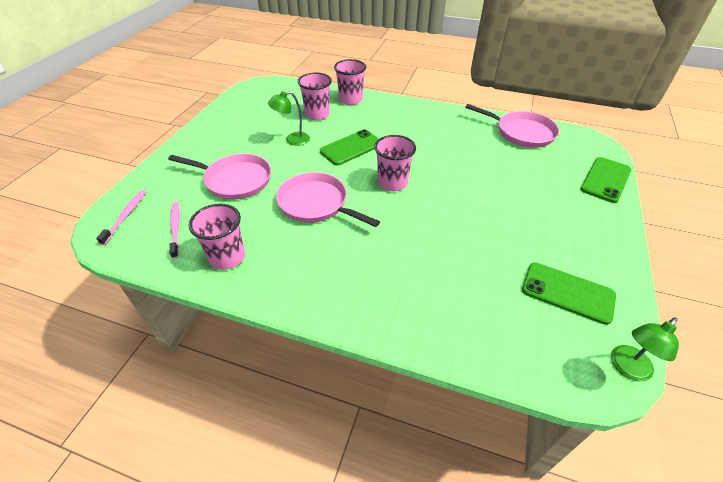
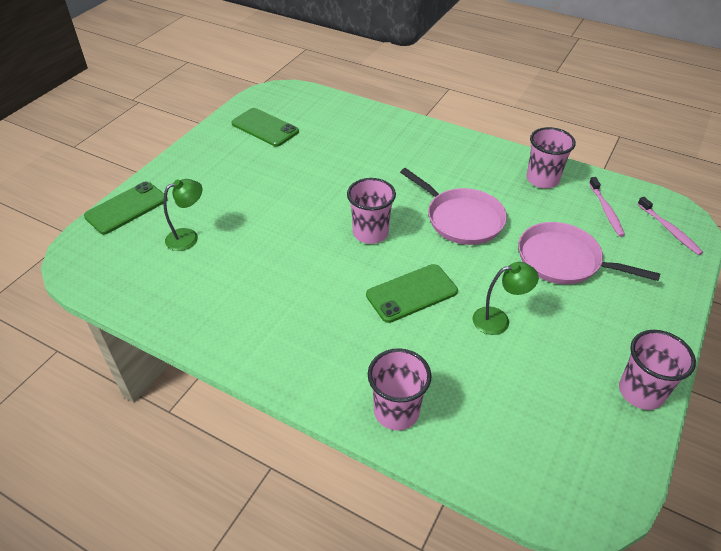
camera: 170 degrees left, 0 degrees up
(126, 215) = (669, 230): pink toothbrush -> pink toothbrush turned 45 degrees counterclockwise
(317, 114) = (461, 375): pink cup -> pink cup (641, 392)
(522, 132) = (155, 289): pink pan -> none
(627, 368) = (264, 93): green lamp -> green lamp (188, 237)

